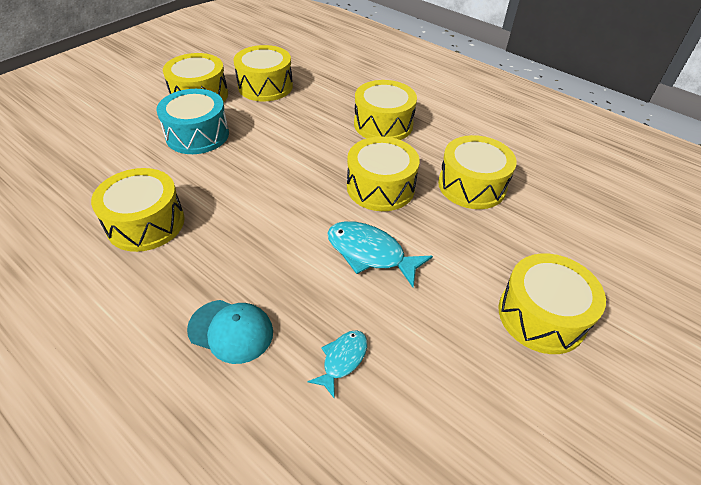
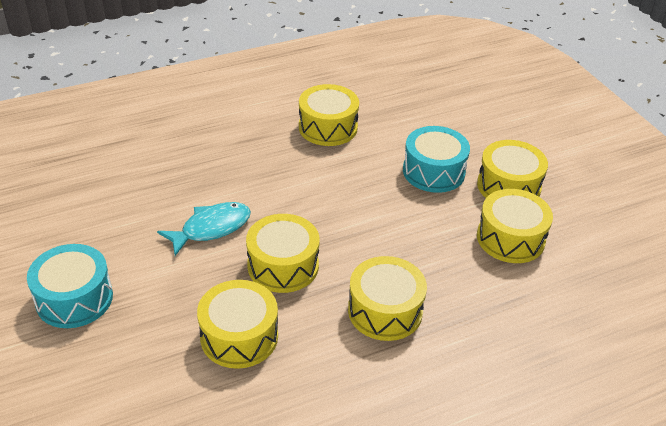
camera: 115 degrees right, 5 degrees down
(231, 331) = (200, 145): turquoise cap -> none
(342, 360) = (138, 184): turquoise fish -> none
(541, 316) = (74, 299): yellow drum -> turquoise drum

